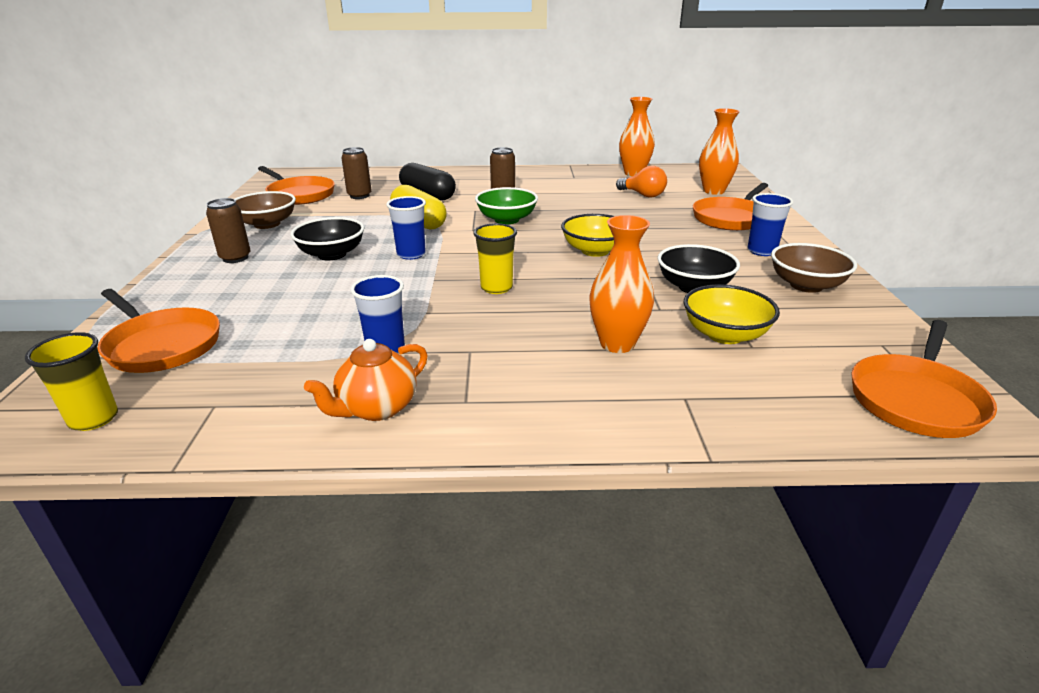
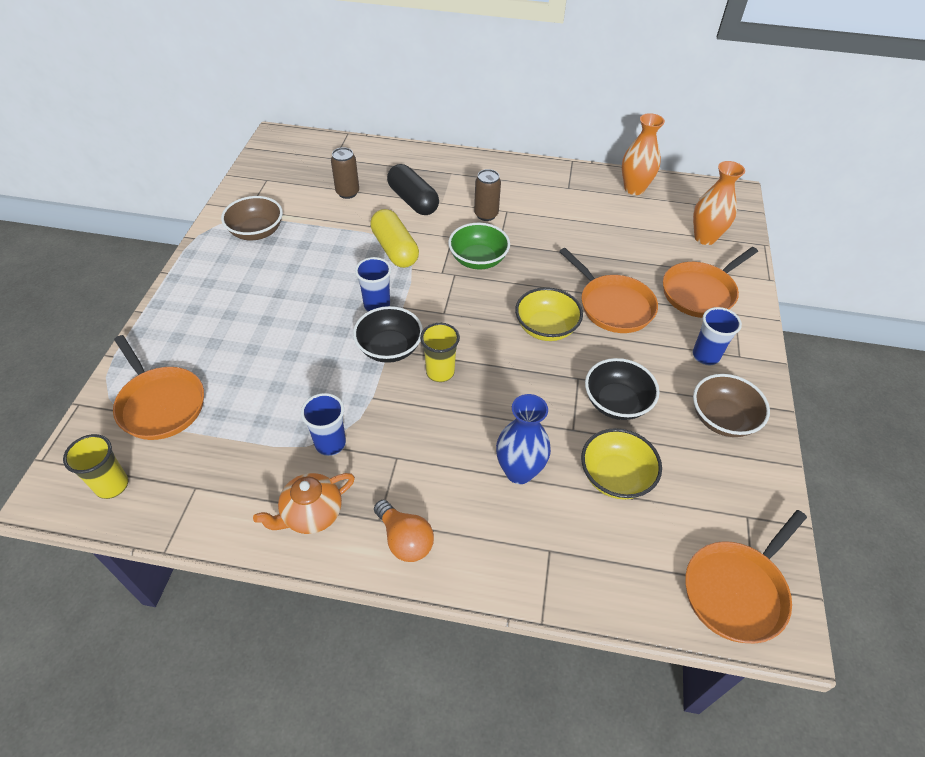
camera: 10 degrees right, 20 degrees up
(235, 258) = (225, 285): brown can -> none
(299, 195) = (291, 182): orange pan -> orange pan (613, 305)
(332, 254) = (307, 294): black bowl -> black bowl (389, 348)
(617, 344) = (519, 471): orange vase -> blue vase
(643, 195) = (628, 234): orange light bulb -> orange light bulb (405, 539)

